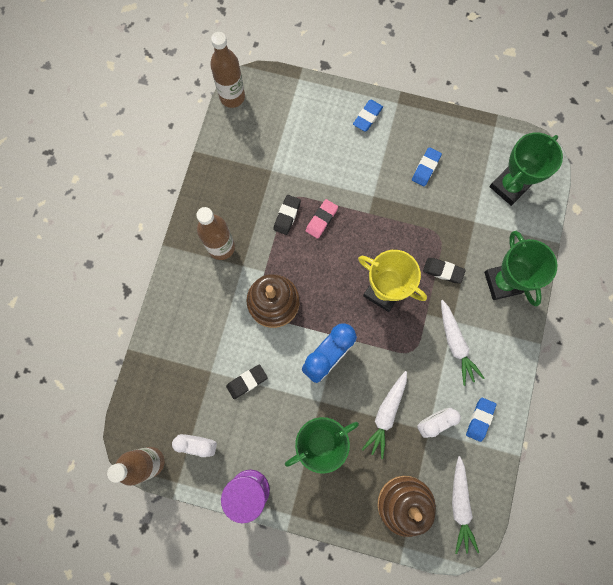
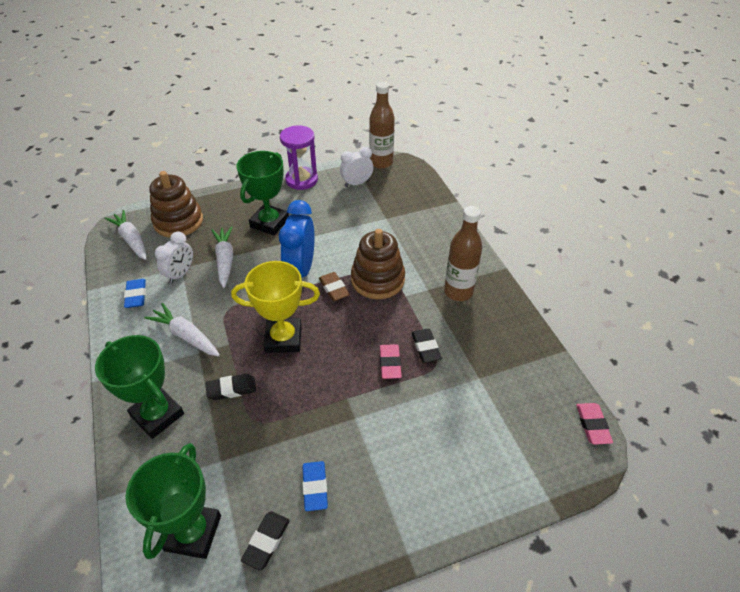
camera: 145 degrees right, 30 degrees down
(232, 97) = (592, 425): brown bottle -> pink eraser
(247, 382) = (353, 226): black eraser -> black eraser (266, 541)
(314, 316) = (334, 289): none -> brown eraser
(367, 117) = (429, 506): blue eraser -> none

